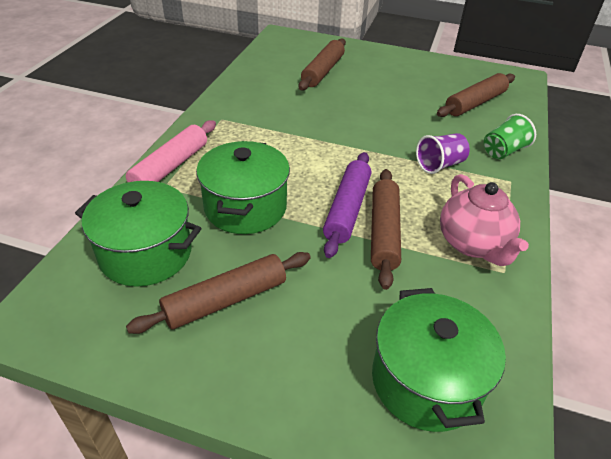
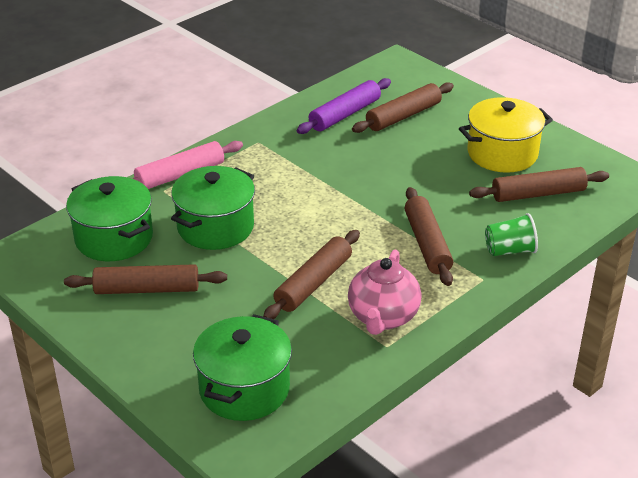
camera: 30 degrees right, 5 degrees down
(347, 209) = (300, 255): purple rolling pin -> purple rolling pin (345, 114)
(420, 81) = (502, 153): none -> yellow pot
(440, 165) = (427, 244): purple cup -> brown rolling pin

